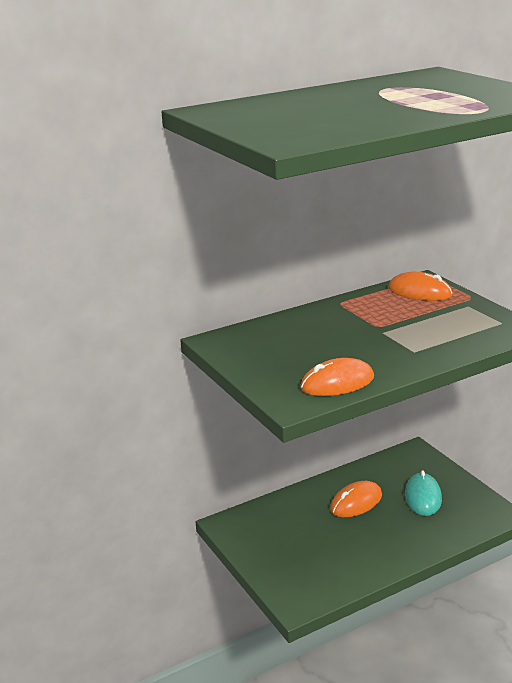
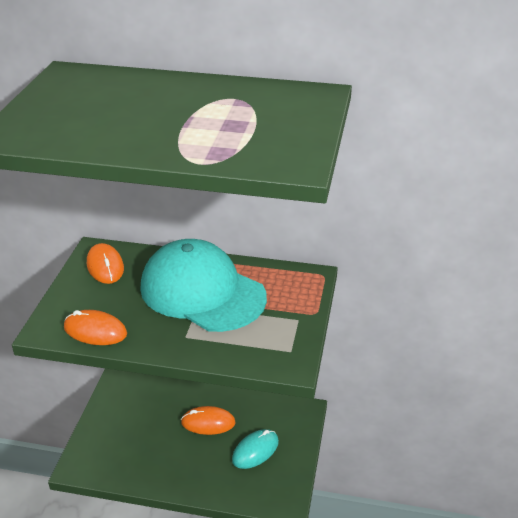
camera: 40 degrees right, 10 degrees up
(367, 323) = (202, 292): none -> turquoise cap
(419, 292) = (288, 285): orange mouse -> orange mouse (105, 266)

